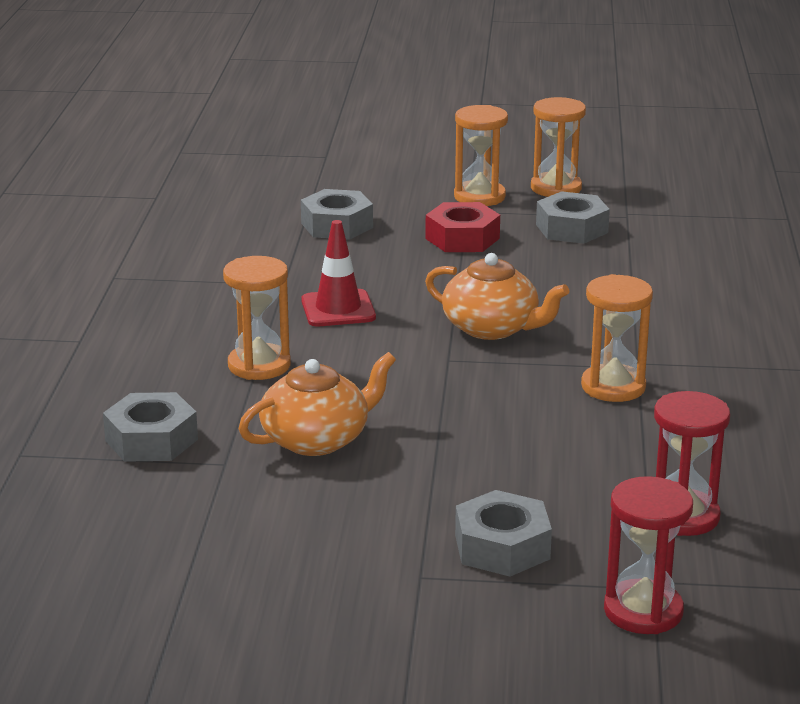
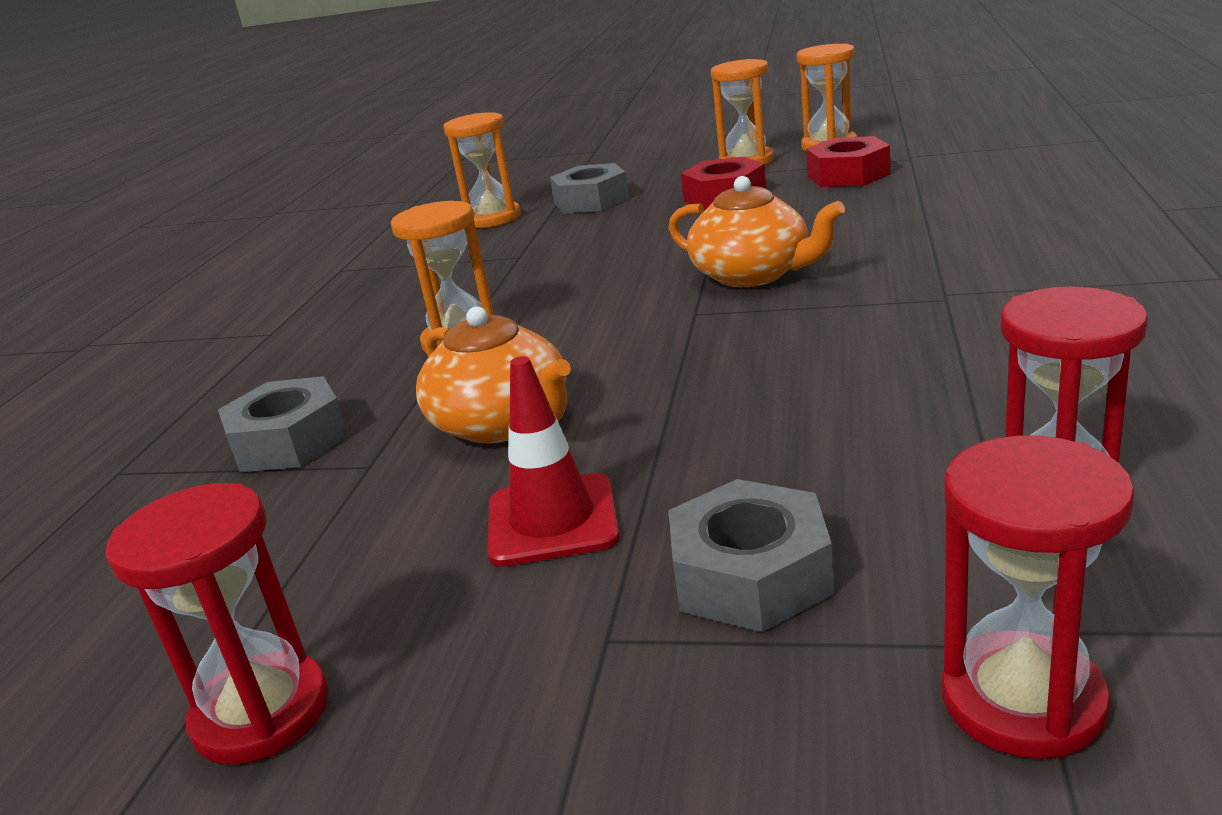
camera: 10 degrees right, 0 degrees up
(223, 606) = (261, 713): none -> red hourglass
(317, 439) = (503, 423): orange teapot -> orange teapot turned 75 degrees clockwise
(338, 309) = (572, 274): red traffic cone -> red traffic cone (552, 520)
(571, 228) = (848, 175): grey nut -> red nut
(613, 387) = (915, 324): orange hourglass -> orange hourglass (492, 218)

